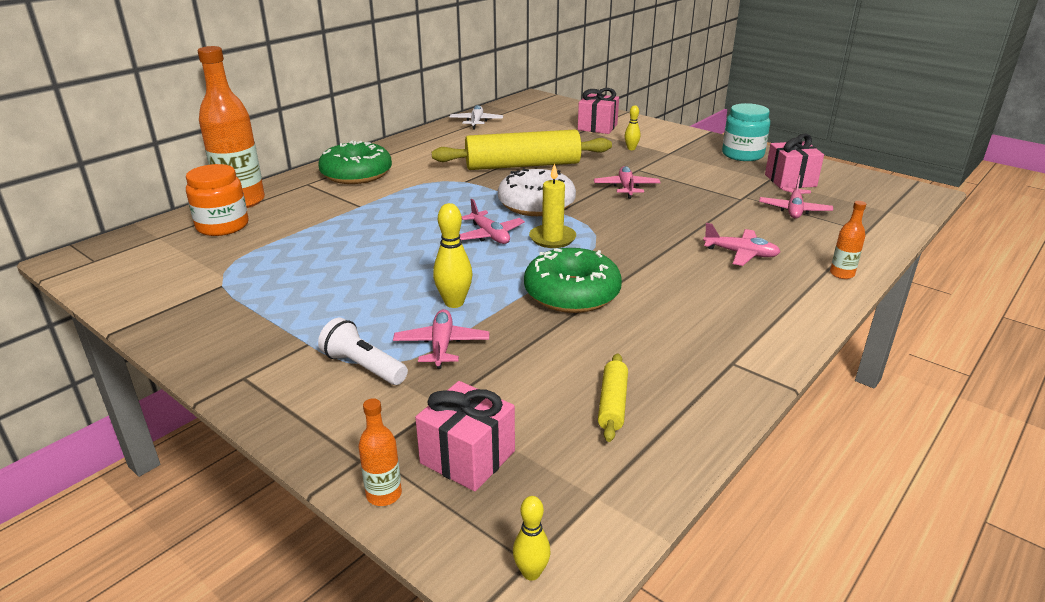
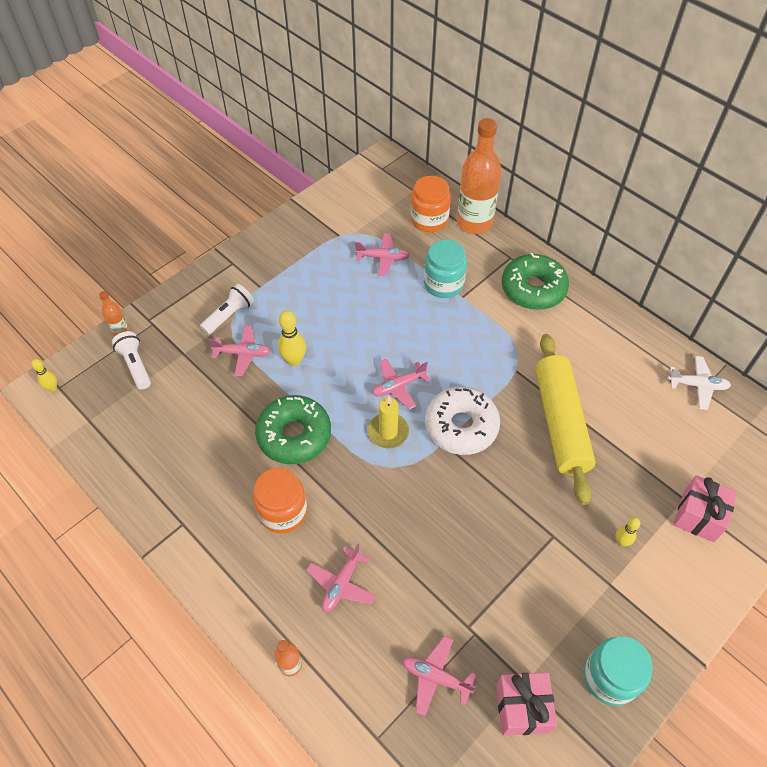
camera: 95 degrees right, 25 degrees up
(337, 216) = (443, 284): none -> turquoise jar
(467, 457) = (135, 365): pink gift -> white flashlight
(612, 404) = (159, 440): yellow rolling pin -> none
(626, 188) = (500, 513): pink plane -> pink plane (383, 258)
(678, 292) = (283, 511): none -> orange jar

